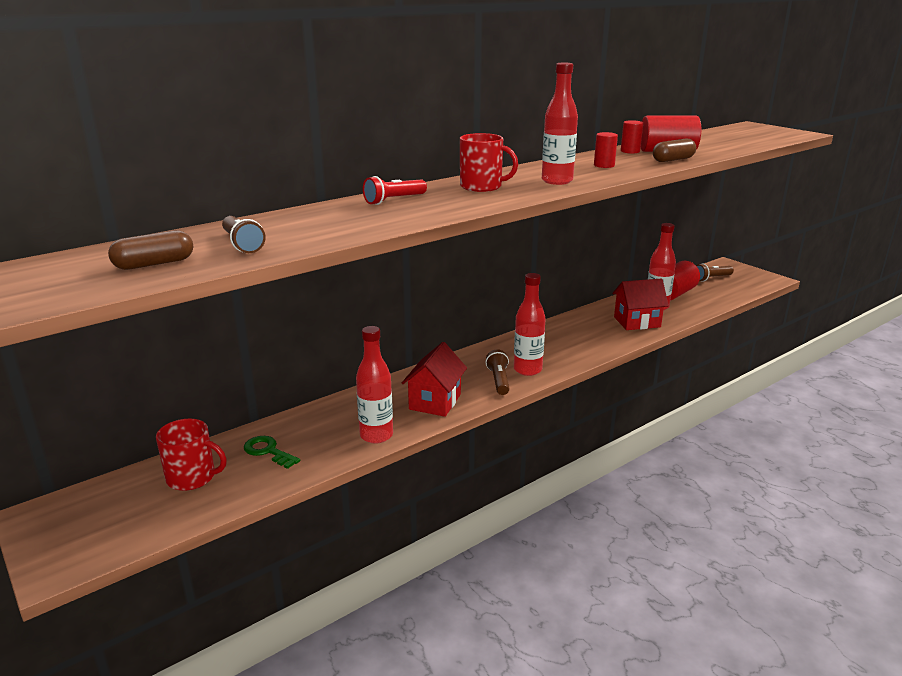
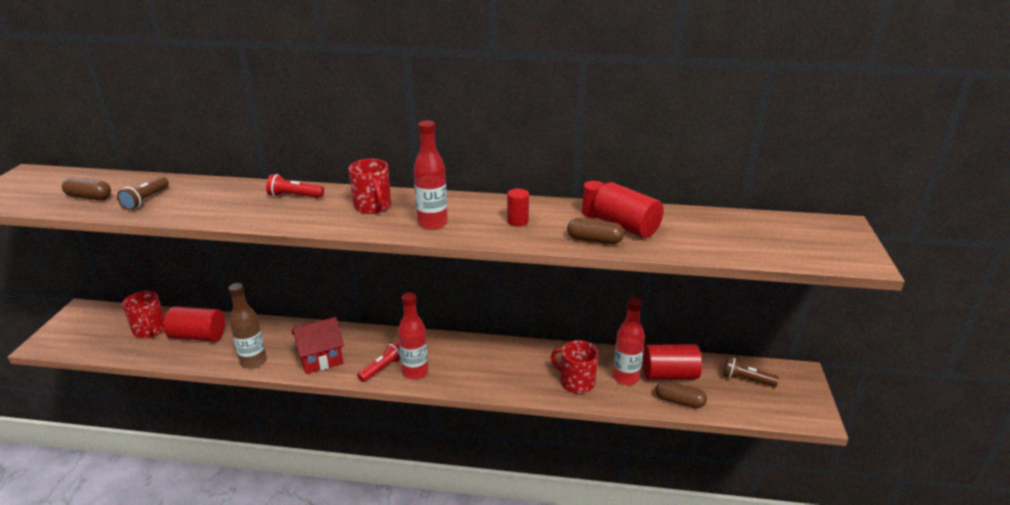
camera: 45 degrees right, 5 degrees up
(268, 451) = (198, 336): green key -> red cylinder
(376, 435) = (253, 362): red bottle -> brown bottle
(499, 380) = (383, 368): brown flashlight -> red flashlight
(637, 322) = (576, 382): red house -> red mug
(705, 303) = (679, 401): none -> brown capsule

